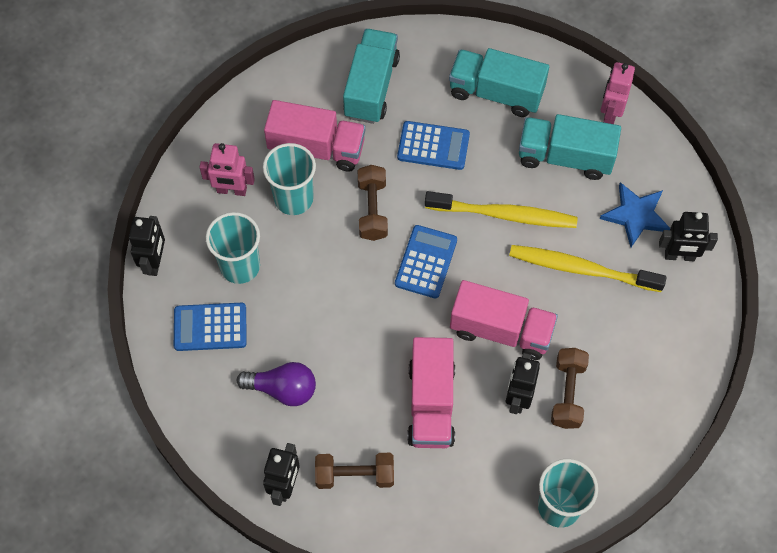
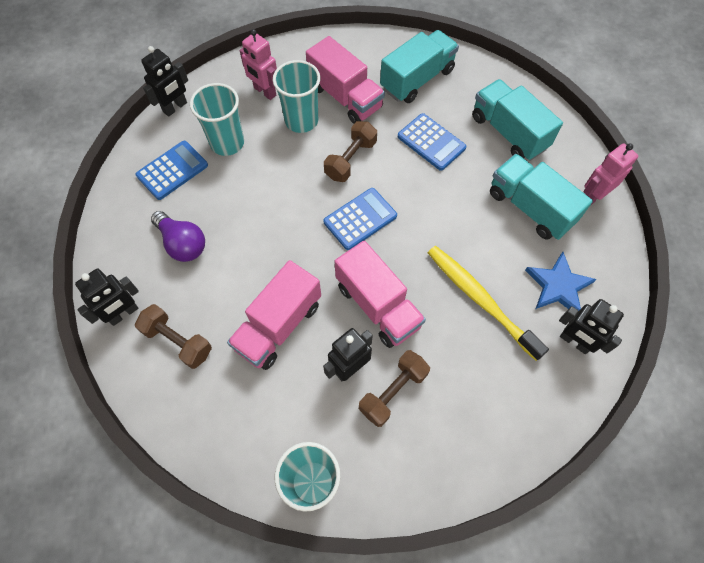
camera: 35 degrees right, 0 degrees up
(210, 327) = (172, 170): blue calculator -> blue calculator turned 105 degrees clockwise
(504, 215) = (448, 221): yellow toothbrush -> none

